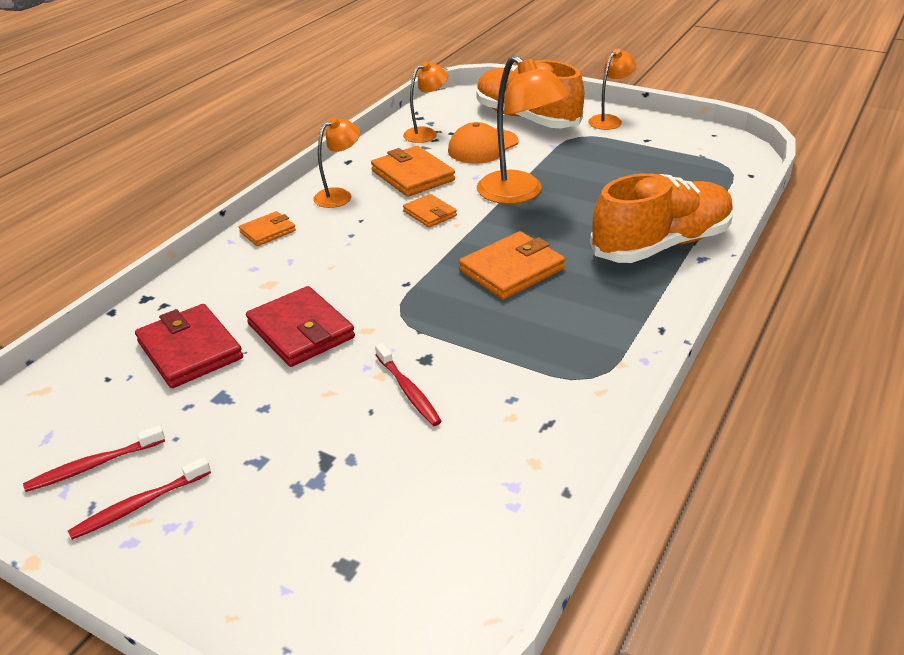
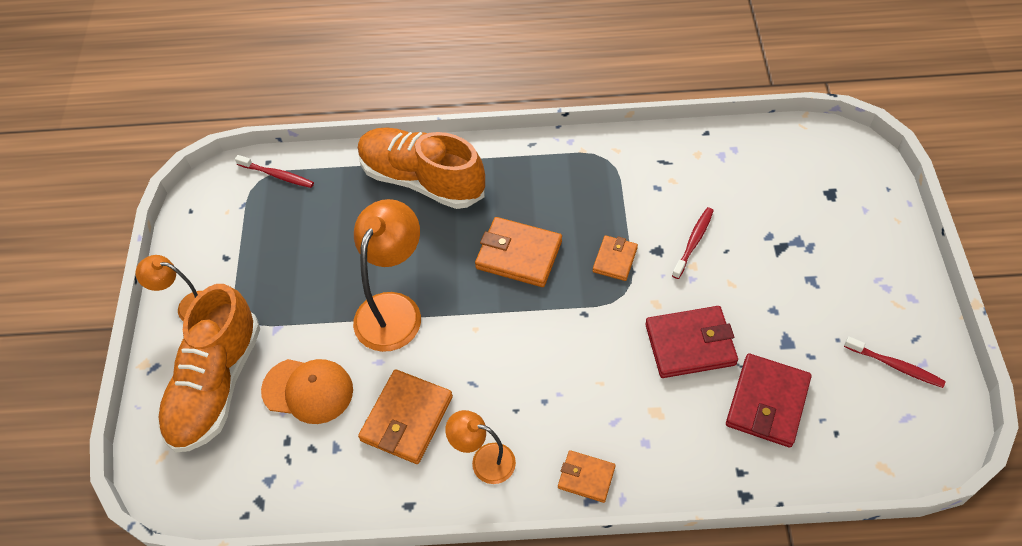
camera: 120 degrees left, 20 degrees up
(139, 505) = (891, 314): red toothbrush -> red toothbrush (277, 175)
(301, 331) = (690, 344): red wallet -> red wallet turned 60 degrees clockwise
(426, 133) = (300, 466): orange lamp -> none
(430, 213) = (470, 359): orange wallet -> orange wallet (615, 259)

